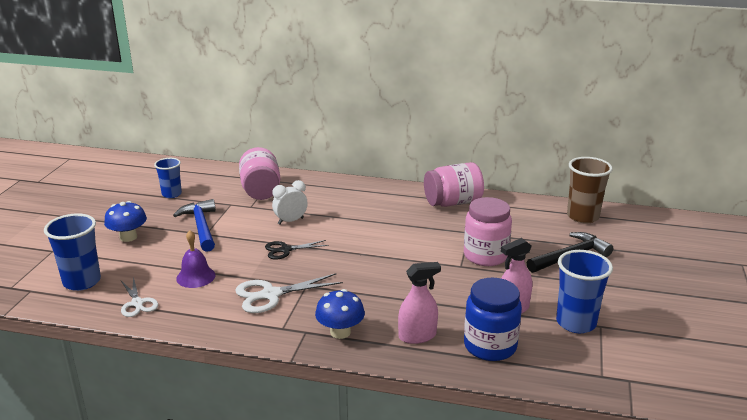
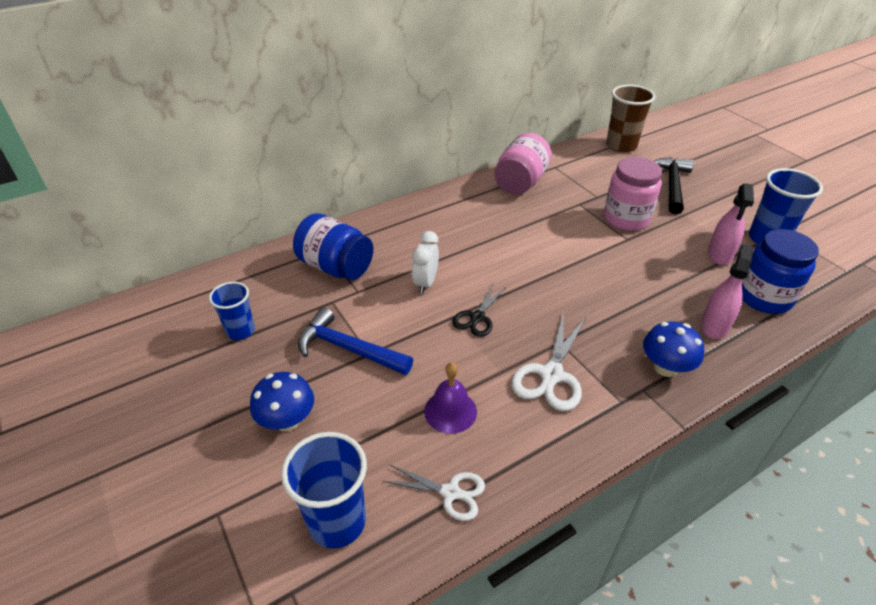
camera: 45 degrees left, 15 degrees up
(261, 191) = (336, 267): pink jar -> blue jar

